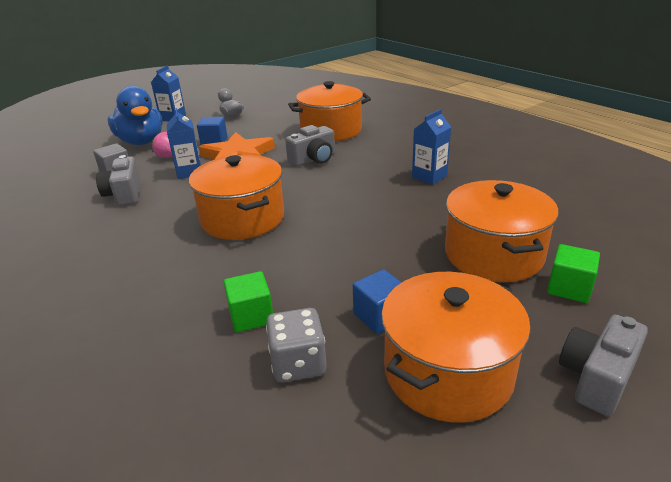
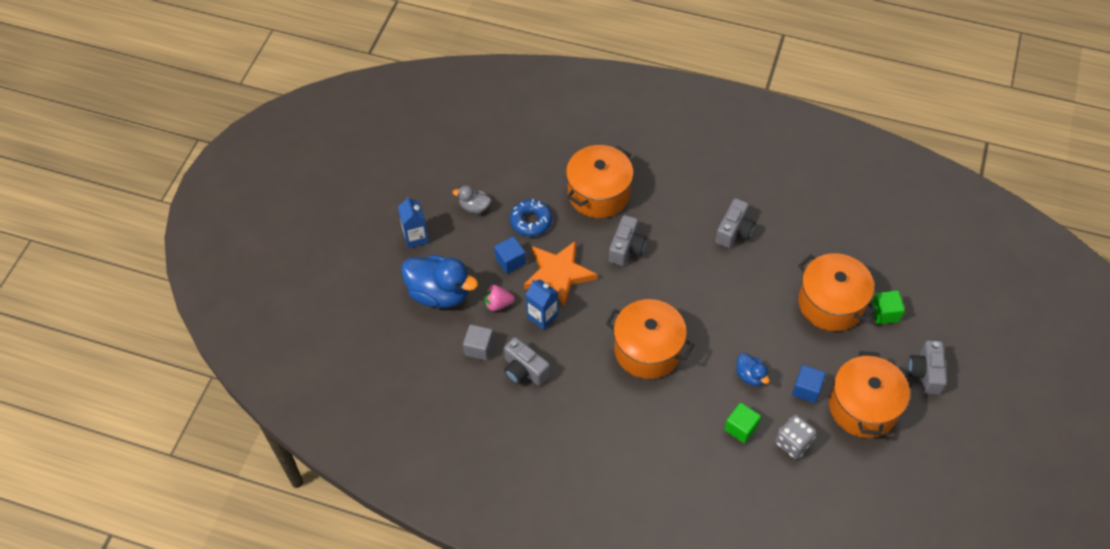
camera: 35 degrees left, 25 degrees up
(259, 130) = (531, 221): none -> blue donut
(322, 276) = (750, 376): none -> blue duck
(429, 176) = (734, 231): blue carton -> grey camera

